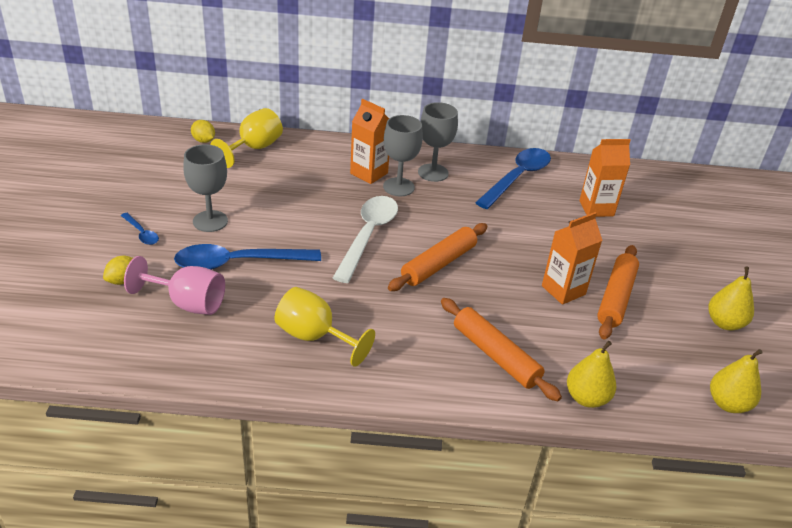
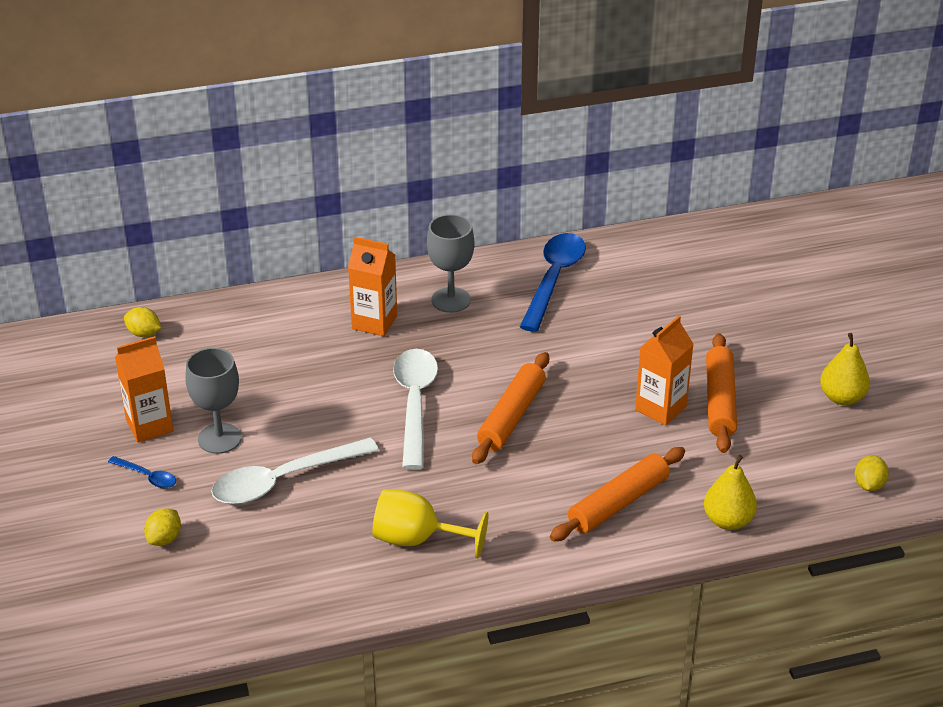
camera: 15 degrees left, 0 degrees up
(188, 303) = (255, 543): pink goblet -> none
(237, 263) = (283, 480): blue spoon -> white spoon
(254, 148) = (214, 327): yellow goblet -> none
(398, 187) = (419, 331): grey goblet -> none
(495, 355) = (618, 503): orange rolling pin -> orange rolling pin turned 75 degrees counterclockwise
(596, 208) = (660, 295): orange carton -> orange carton (149, 426)
(728, 404) = (869, 485): yellow pear -> yellow lemon

